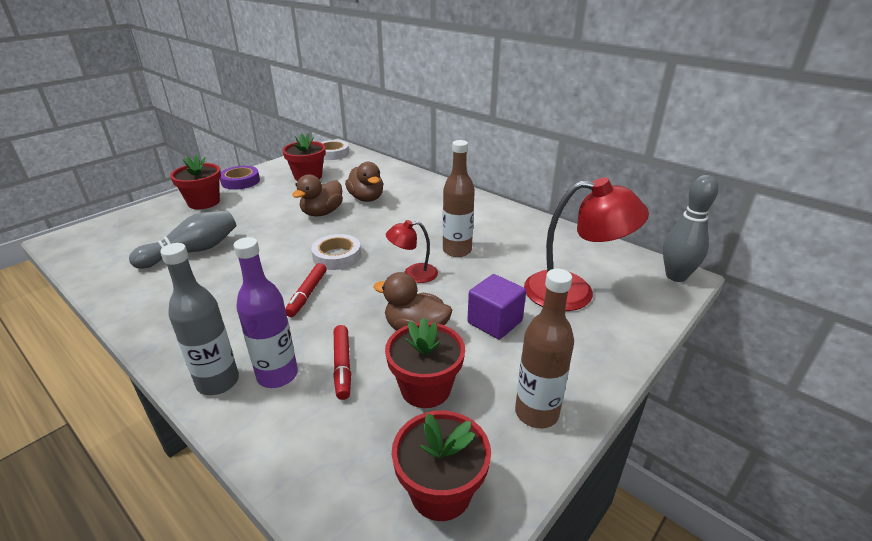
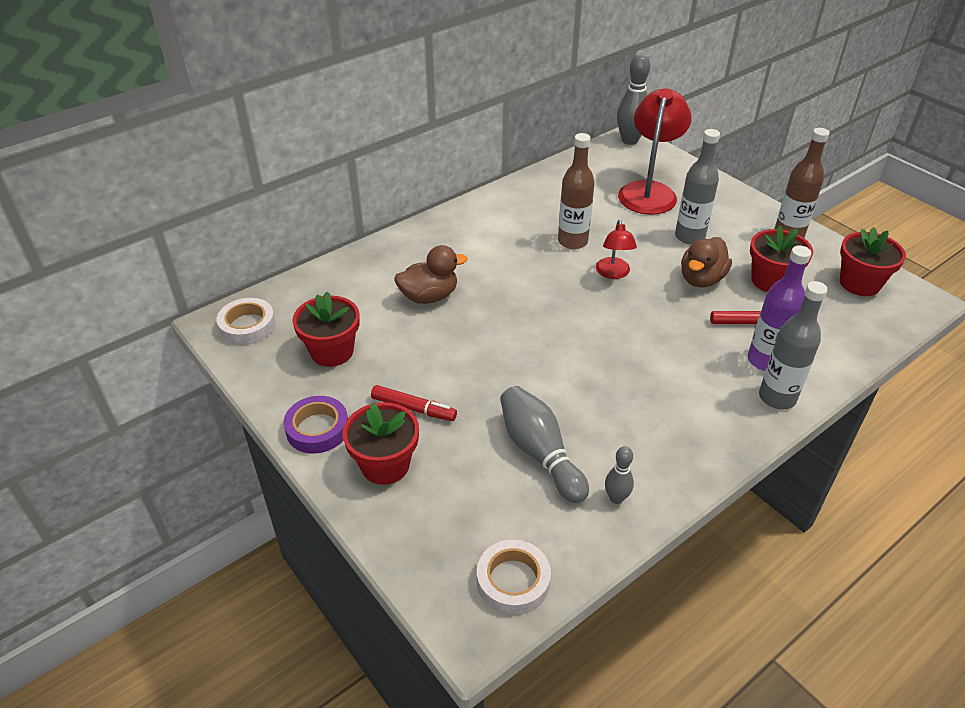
camera: 80 degrees left, 10 degrees up
(134, 285) = (616, 498): none -> grey bowling pin
(307, 294) = (644, 345): red marker -> red marker (413, 408)
(322, 213) = (459, 336): brown duck -> none
(337, 256) = (571, 324): white tape -> white tape (513, 581)
(494, 322) = (689, 237): purple cube -> grey bottle

